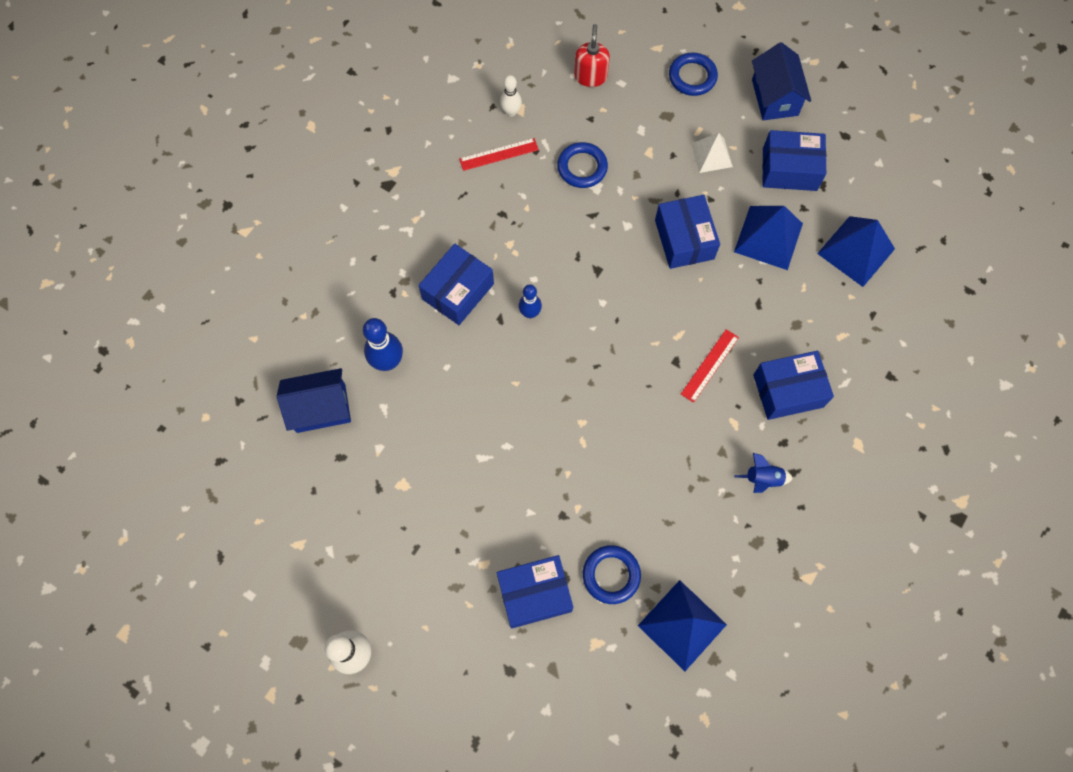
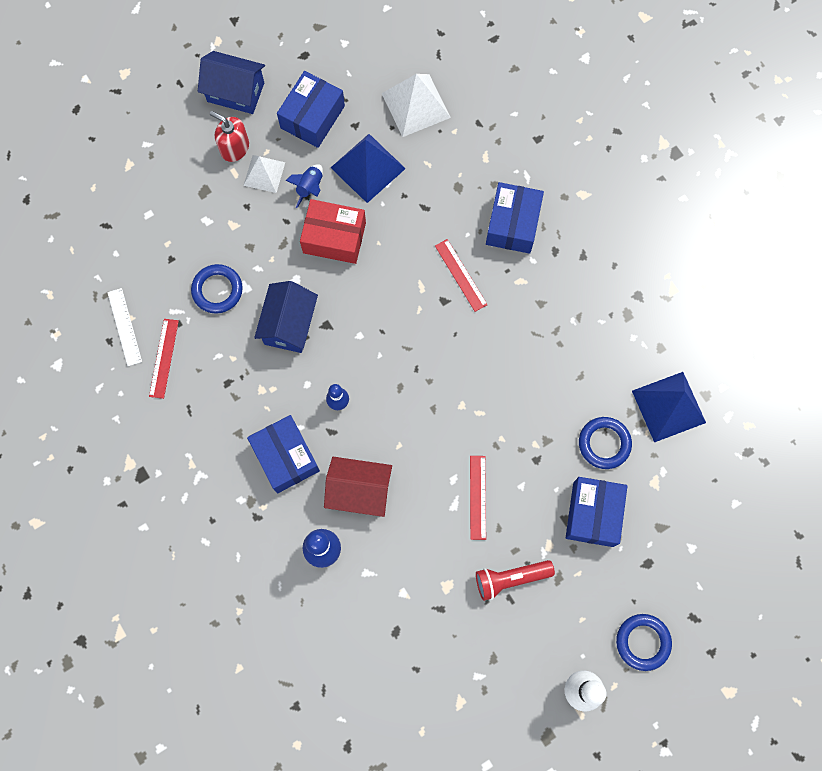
camera: 65 degrees left, 5 degrees up
(321, 408) = (340, 631): blue house -> blue house (289, 325)
(435, 541) = (510, 578): none -> red flashlight
(456, 367) = (359, 491): none -> red house
(500, 476) = (478, 497): none -> red ruler
(511, 112) = (125, 327): white bowling pin -> white ruler
(590, 76) = (126, 238): red soap dispenser -> red soap dispenser (234, 148)
(684, 239) = (334, 238): blue box -> red box
(692, 77) = (176, 150): blue ring -> blue ring (642, 642)
(762, 479) = (578, 283): blue rocket -> blue rocket (310, 188)
(856, 251) = (416, 105): blue pyramid -> white pyramid

